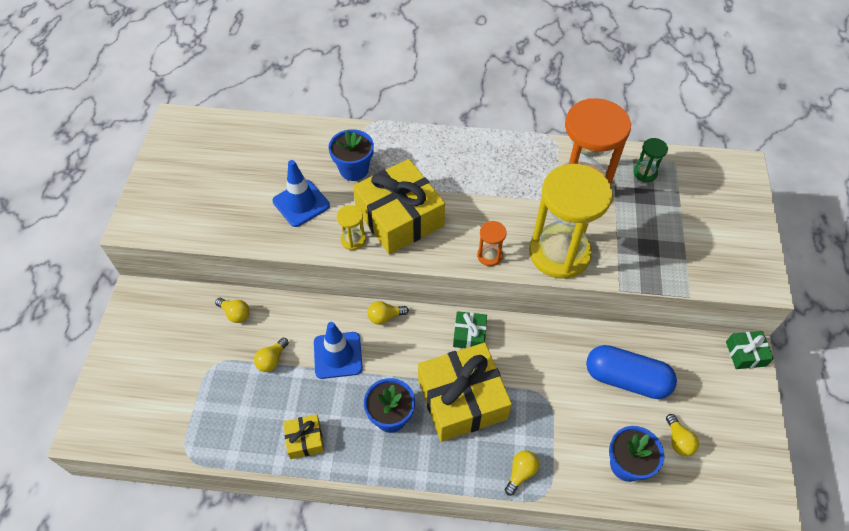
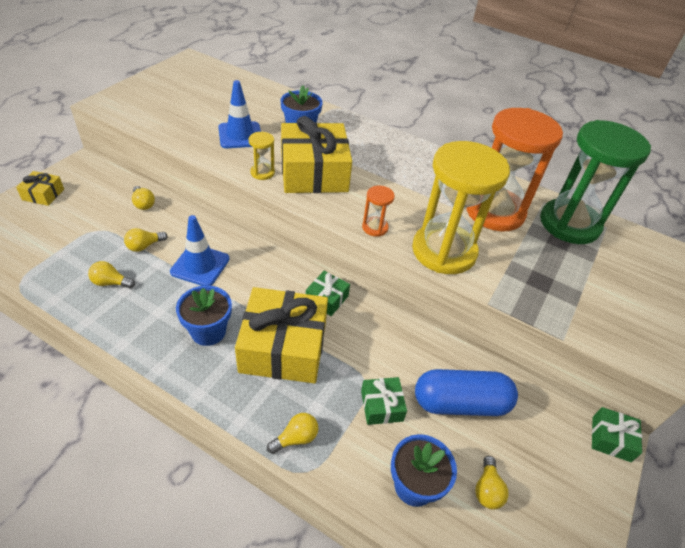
camera: 20 degrees right, 10 degrees down
(305, 440) = (121, 315): yellow gift -> yellow gift (43, 194)
(385, 317) = (261, 255): yellow light bulb -> yellow light bulb (111, 283)
(569, 412) = (381, 406): none -> green gift
(626, 379) = (460, 403): blue capsule -> blue capsule turned 45 degrees counterclockwise
(645, 173) = (569, 224): green hourglass -> green hourglass, size x2.42

